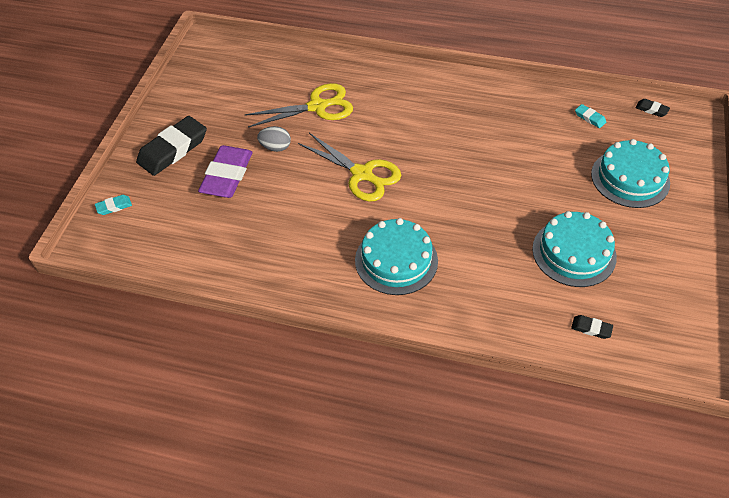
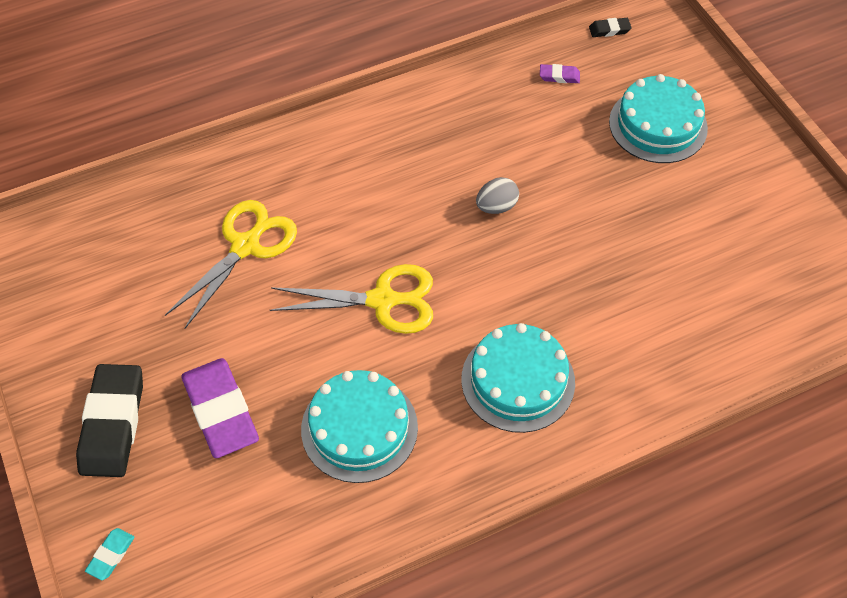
camera: 40 degrees left, 5 degrees up
(275, 147) = (245, 333): grey egg -> grey egg (496, 206)
(574, 253) = (680, 246): turquoise cake -> turquoise cake (359, 428)
(590, 118) = (559, 76): turquoise eraser -> purple eraser
(591, 328) = (767, 320): black eraser -> none

